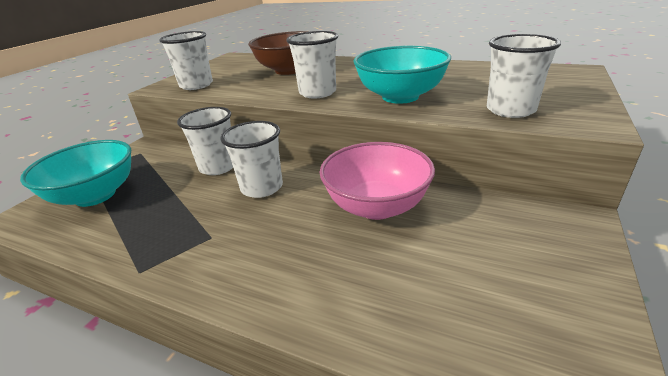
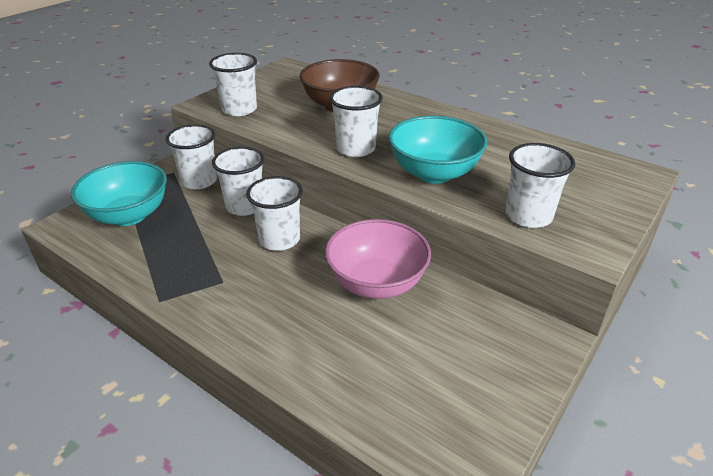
camera: 10 degrees right, 5 degrees up
(167, 155) = (199, 181): none -> white cup

